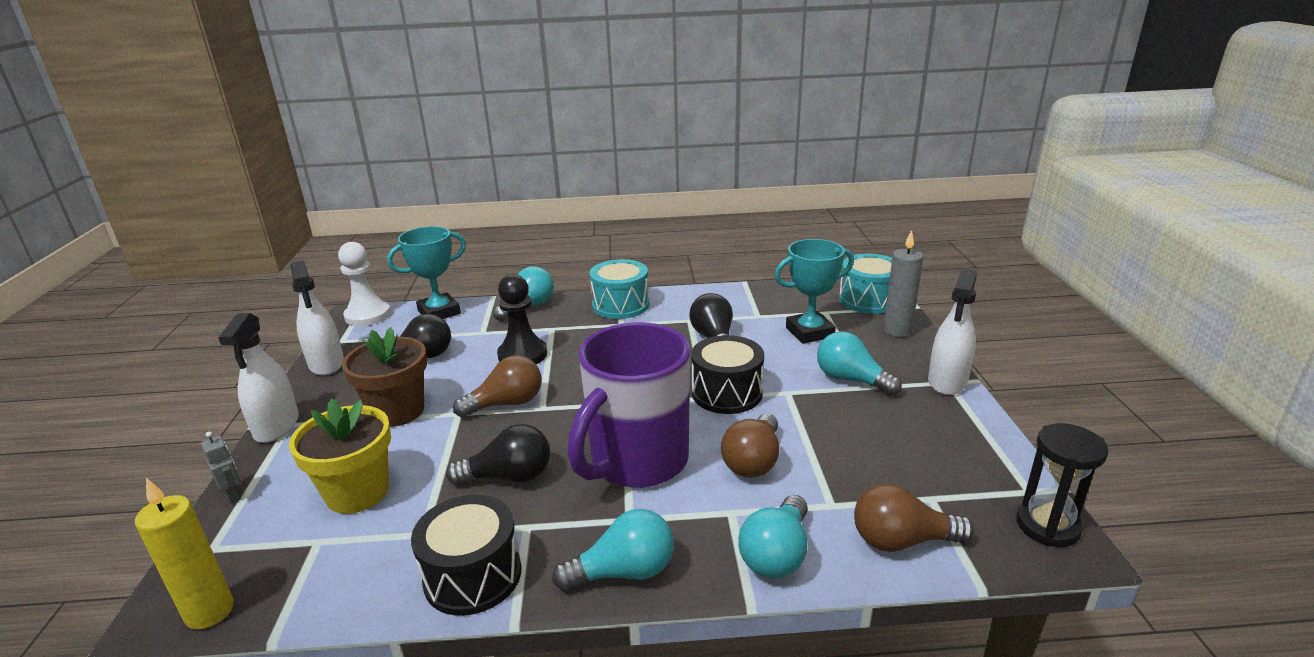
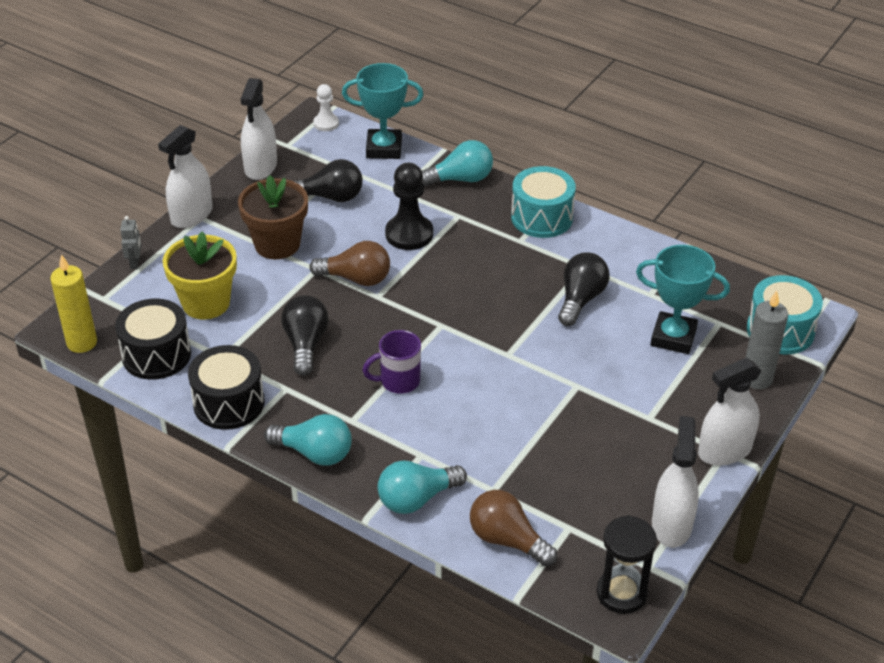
camera: 35 degrees right, 15 degrees up
(367, 315) = (326, 123): white pawn -> white pawn, size x0.58
(509, 477) = (305, 344): black light bulb -> black light bulb turned 120 degrees counterclockwise
(637, 462) = (398, 381): purple mug -> purple mug, size x0.46
(727, 393) = (528, 359): black drum -> black drum (156, 355)
(753, 461) = (479, 427): brown light bulb -> none
(851, 380) = (644, 403): turquoise light bulb -> none
(995, 450) = (671, 525): none -> white spray bottle

